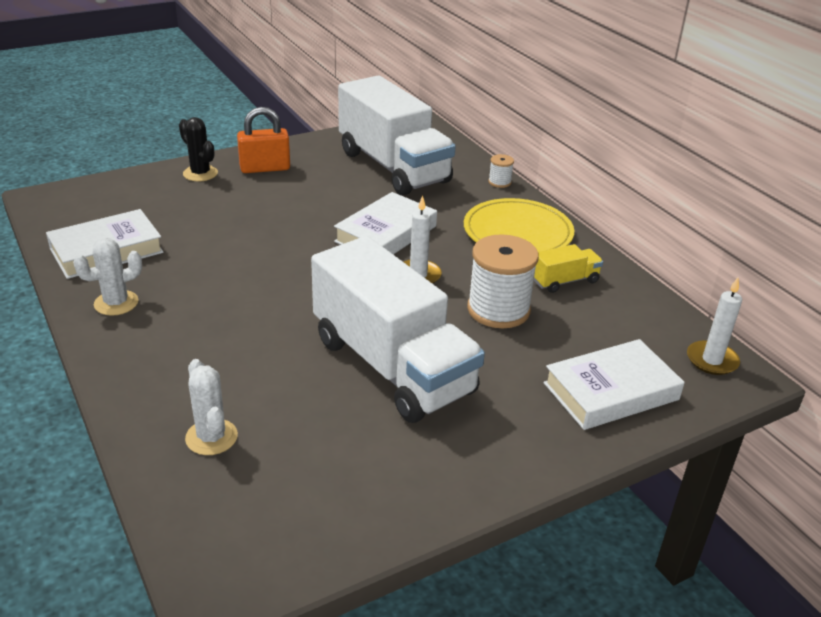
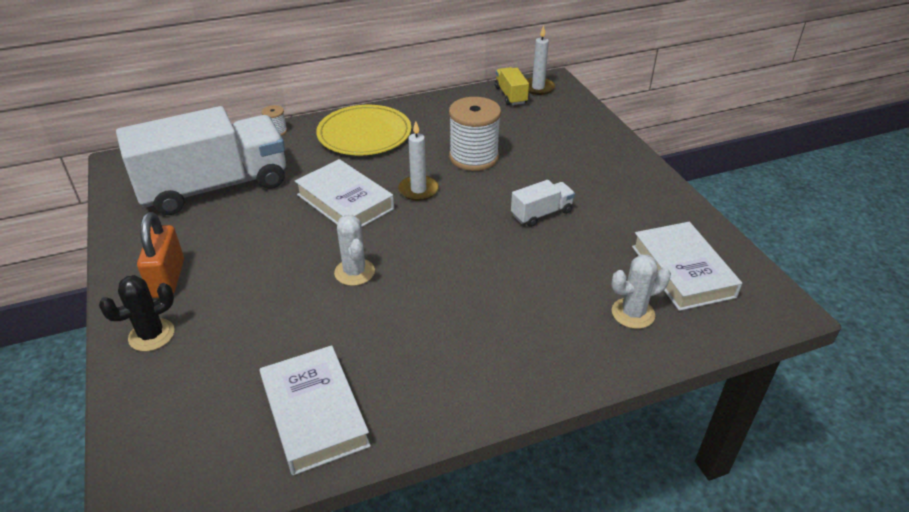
camera: 80 degrees left, 5 degrees up
(116, 303) = (429, 394): white cactus -> white cactus (354, 272)
(392, 366) = (541, 213): white truck -> white truck, size x0.41
(564, 281) = (440, 124): yellow truck -> yellow truck (510, 95)
(611, 391) = (569, 127): white book -> white book (682, 271)

